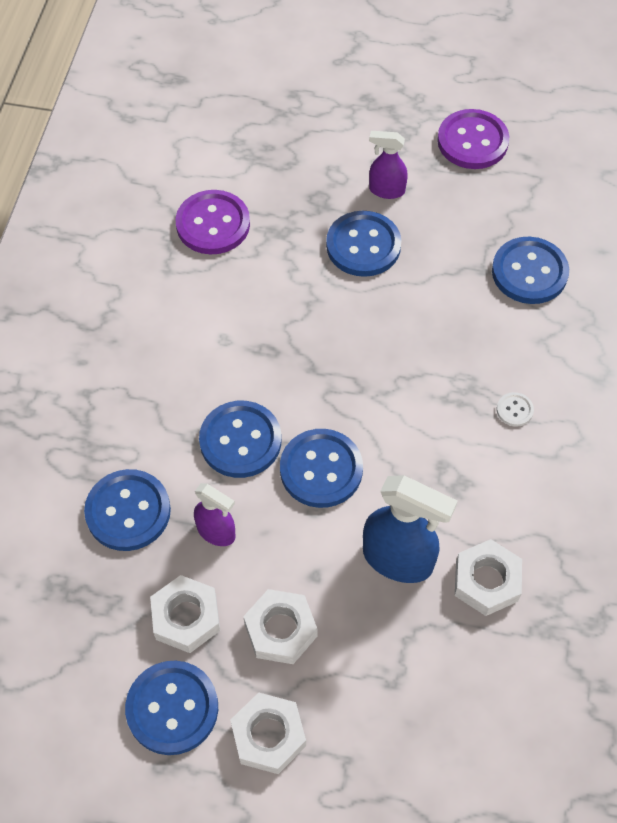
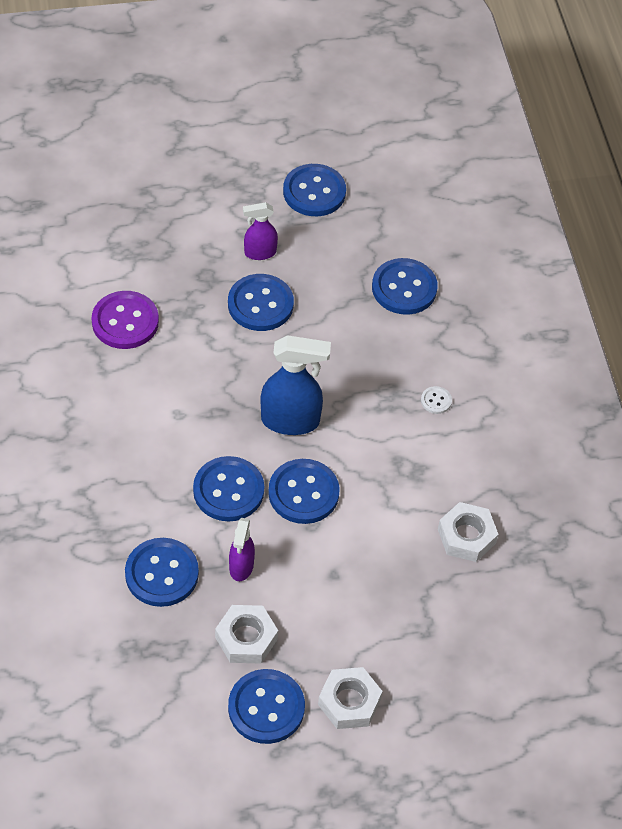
camera: 25 degrees left, 5 degrees down
(216, 532) = (241, 567): purple spray bottle -> purple spray bottle turned 90 degrees clockwise
(280, 630) = (324, 623): white nut -> none
(398, 560) = (393, 542): blue spray bottle -> blue spray bottle (291, 421)
(472, 141) = (314, 192): purple button -> blue button

